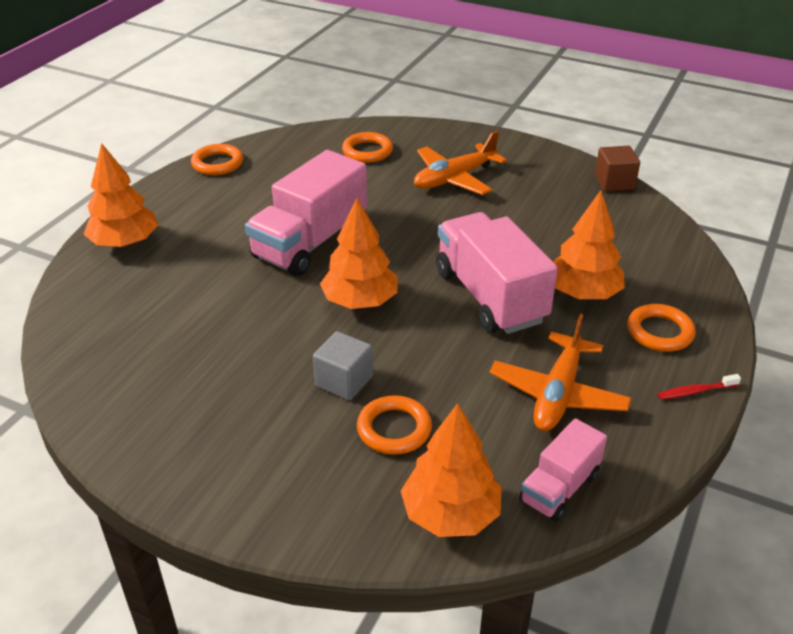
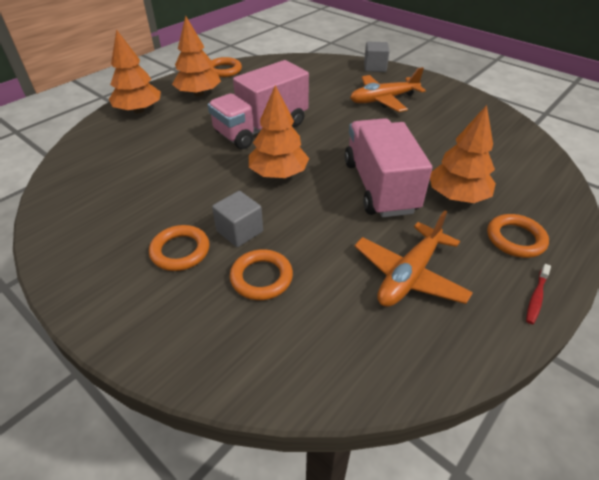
camera: 15 degrees right, 5 degrees up
(367, 151) = (328, 75): orange ring -> orange ring (180, 251)
(426, 131) = (375, 67): none -> grey cube
(450, 514) = (277, 363): orange tree -> orange tree (198, 94)
(559, 488) = (382, 361): pink truck -> none
(614, 182) = (507, 118): brown cube -> none
(695, 391) = (536, 297): red toothbrush -> red toothbrush turned 60 degrees counterclockwise

